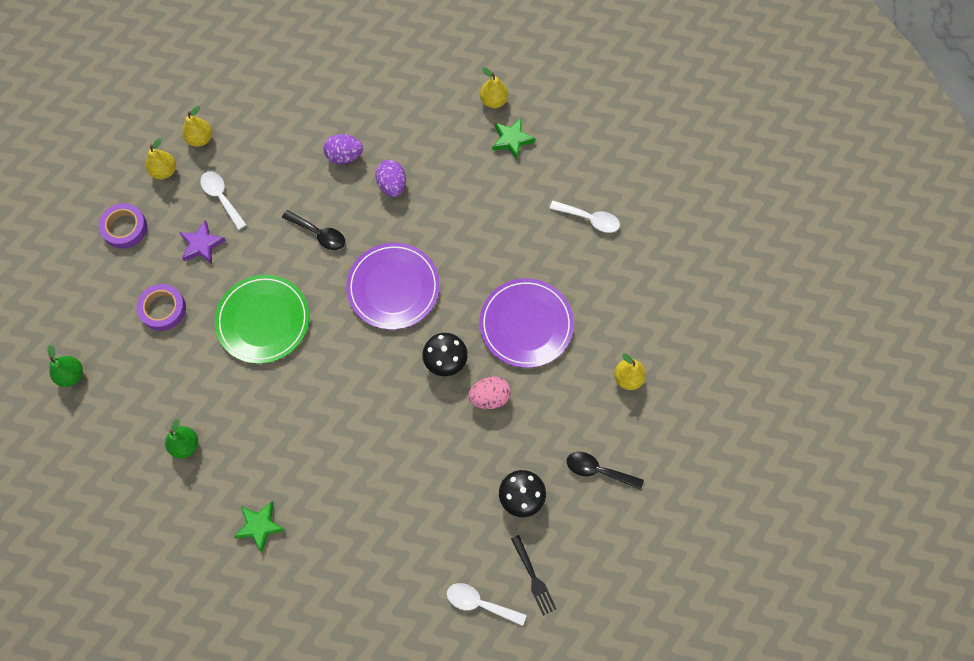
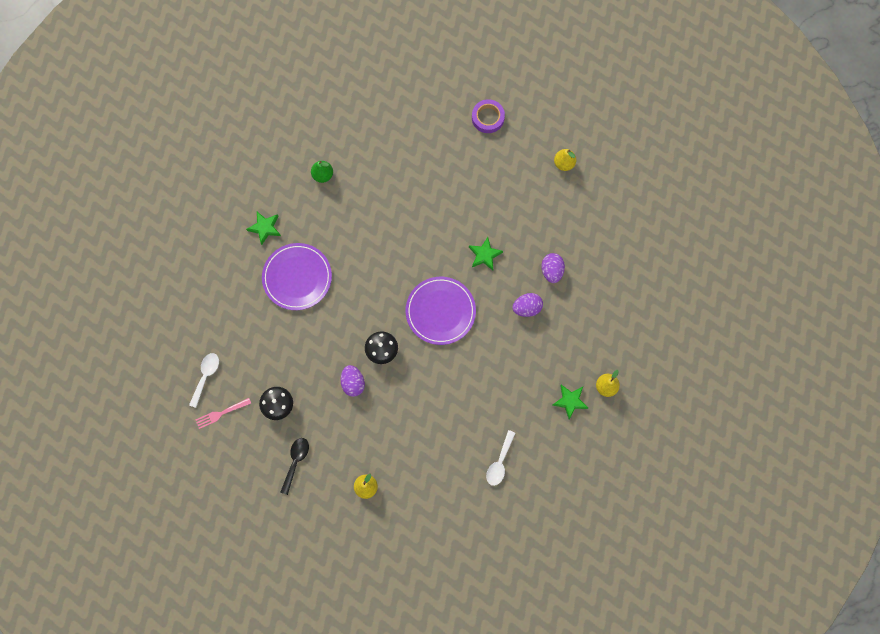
camera: 90 degrees right, 5 degrees up
(71, 375) = (375, 96): green pear -> none
(163, 309) = (424, 150): purple tape -> none
(164, 171) = (535, 140): yellow pear -> none
(202, 244) = (475, 172): purple star -> none
(221, 198) = (514, 183): white spoon -> none
(263, 320) = (414, 220): green plate -> none
(319, 234) = (484, 255): black spoon -> green star
(489, 397) = (353, 383): pink egg -> purple egg
(526, 324) = (410, 410): purple plate -> purple plate (297, 277)
(533, 578) = (221, 413): black fork -> pink fork

